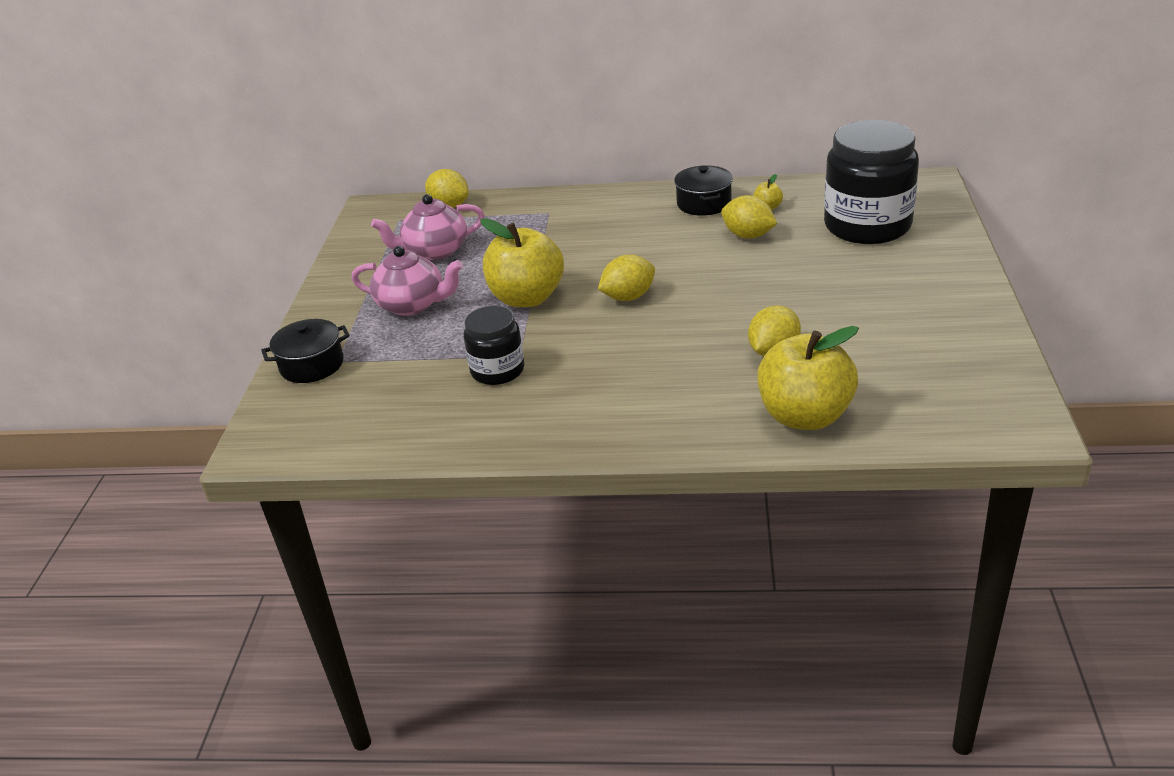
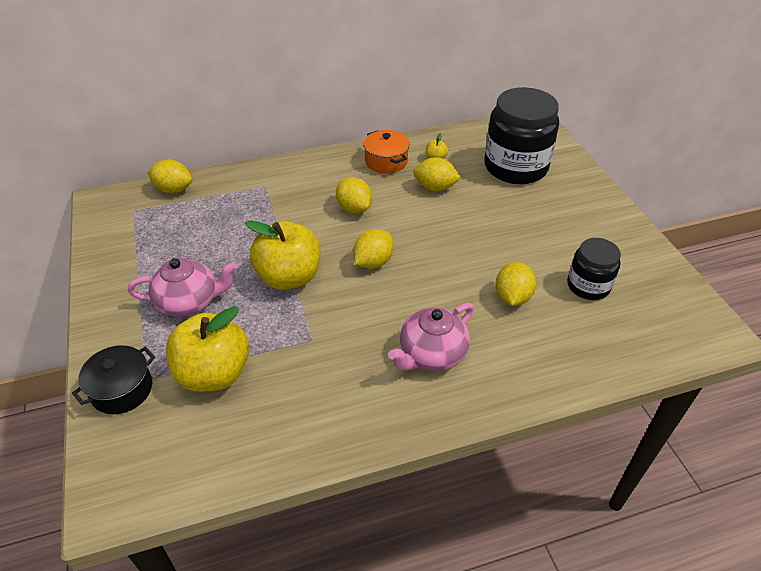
camera: 25 degrees left, 10 degrees up
(435, 251) = (183, 240): pink teapot -> pink teapot (431, 354)
(497, 370) = (301, 360): black jar -> black jar (588, 286)
(637, 245) = (354, 208): none -> yellow lemon
(704, 203) = (386, 161): black pot -> orange pot
(805, 416) = (568, 356): yellow apple -> yellow apple (214, 373)

